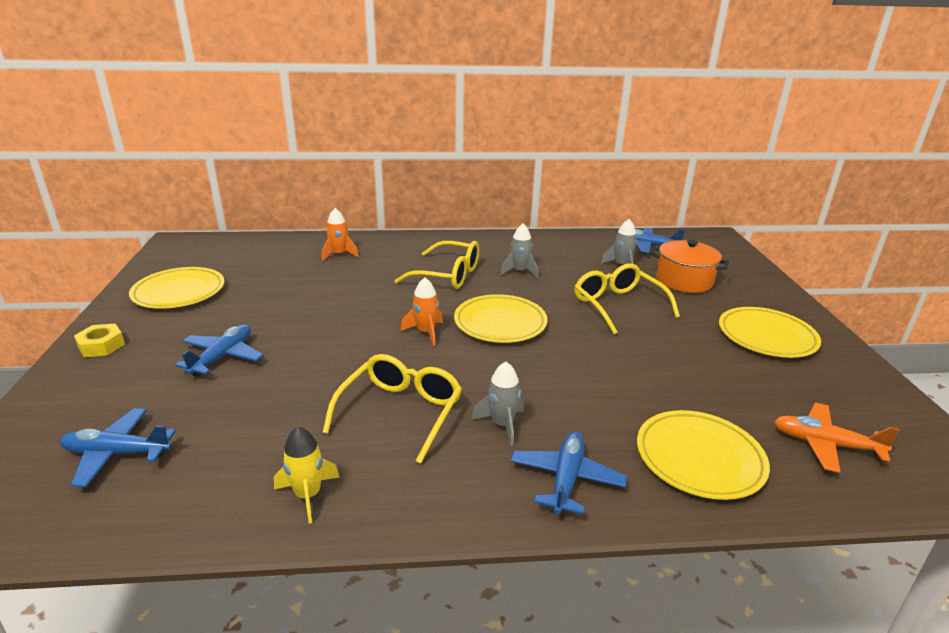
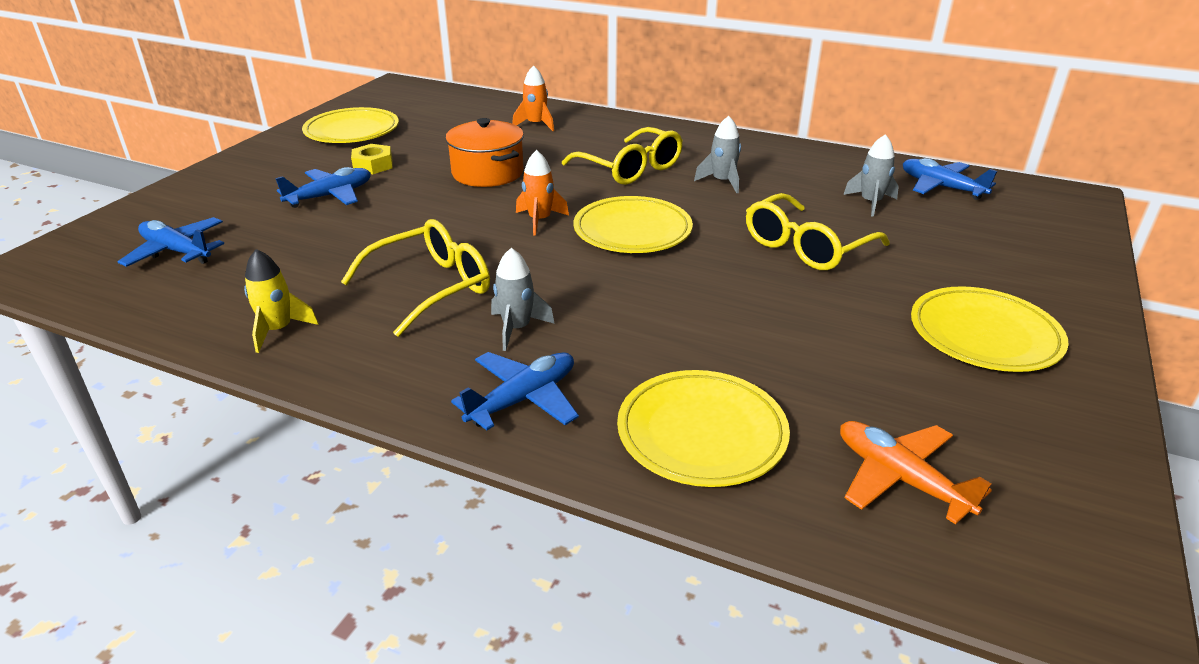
camera: 30 degrees right, 5 degrees up
(101, 346) = (248, 163): yellow nut -> yellow nut (373, 165)
(618, 305) = (806, 247): yellow glasses -> yellow glasses turned 135 degrees counterclockwise
(684, 281) = (942, 240): orange pot -> orange pot (487, 173)

